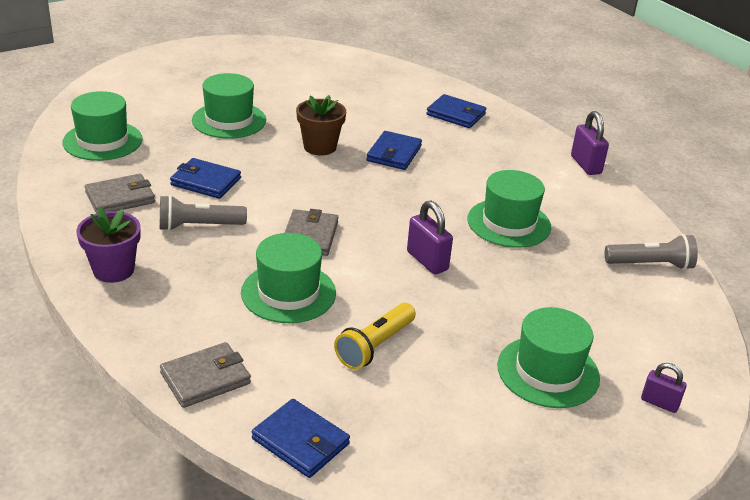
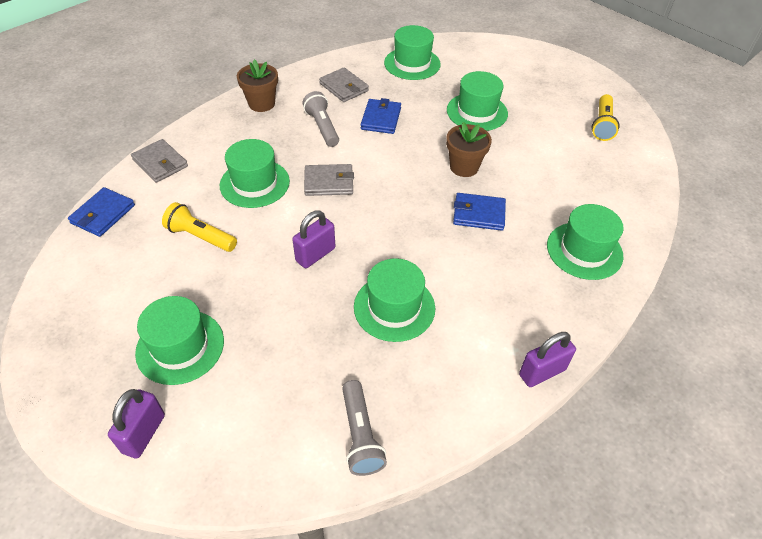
camera: 80 degrees right, 15 degrees up
(113, 270) = (261, 104): purple flower pot -> brown flower pot
(288, 63) = (602, 125): none -> yellow flashlight
(456, 114) = (584, 250): blue wallet -> green hat
(659, 403) = (144, 433): purple padlock -> purple padlock, size x1.56

